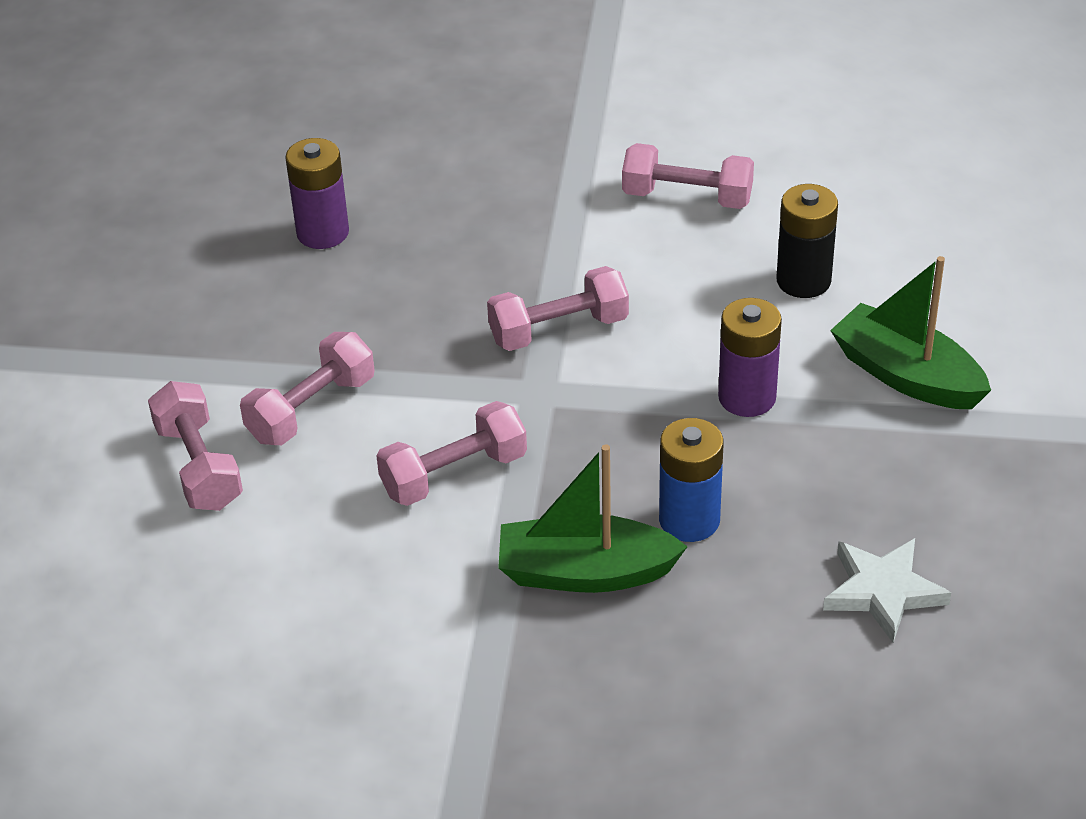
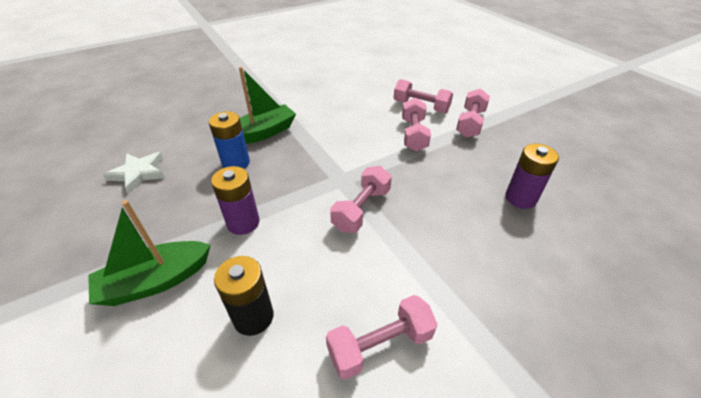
camera: 140 degrees right, 0 degrees up
(454, 474) = (339, 139): pink dumbbell -> pink dumbbell (470, 123)
(906, 375) = (156, 281): green boat -> green boat turned 150 degrees clockwise

